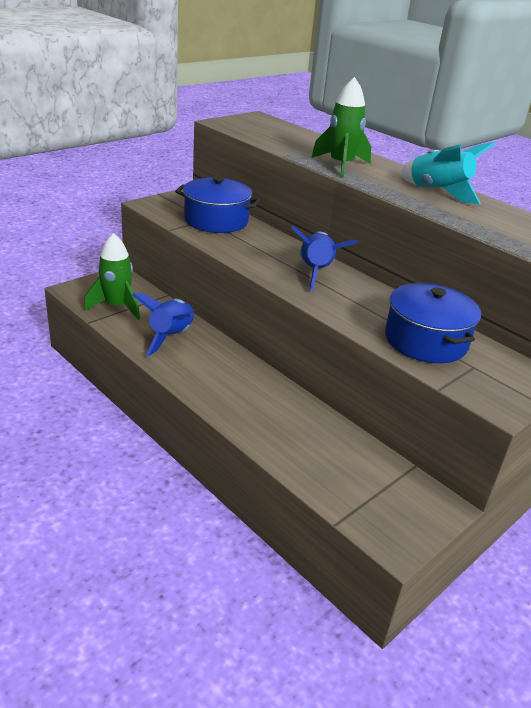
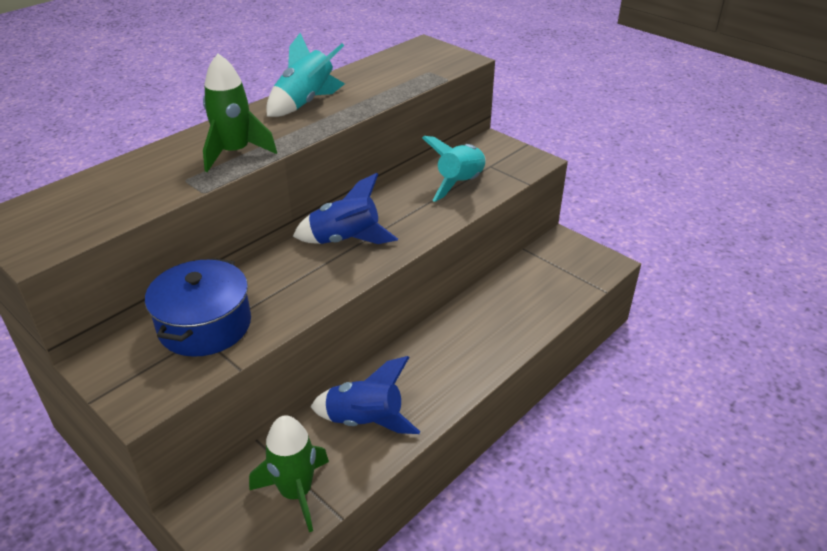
camera: 90 degrees left, 5 degrees up
(425, 341) = (460, 184): blue pot -> turquoise rocket

